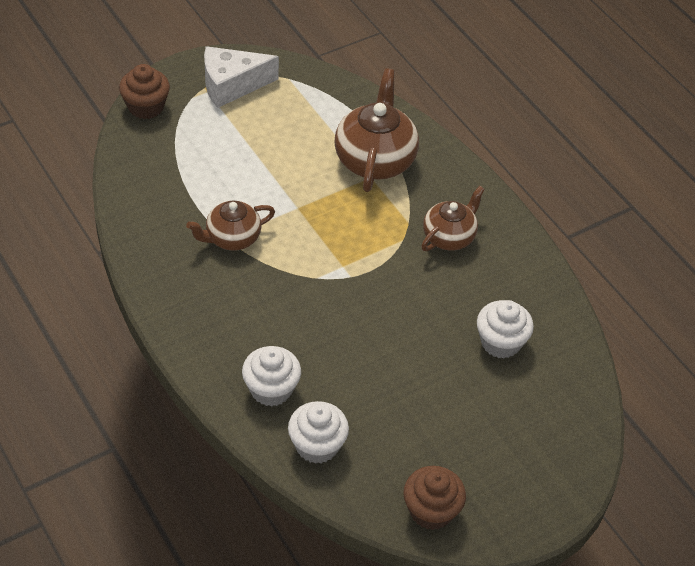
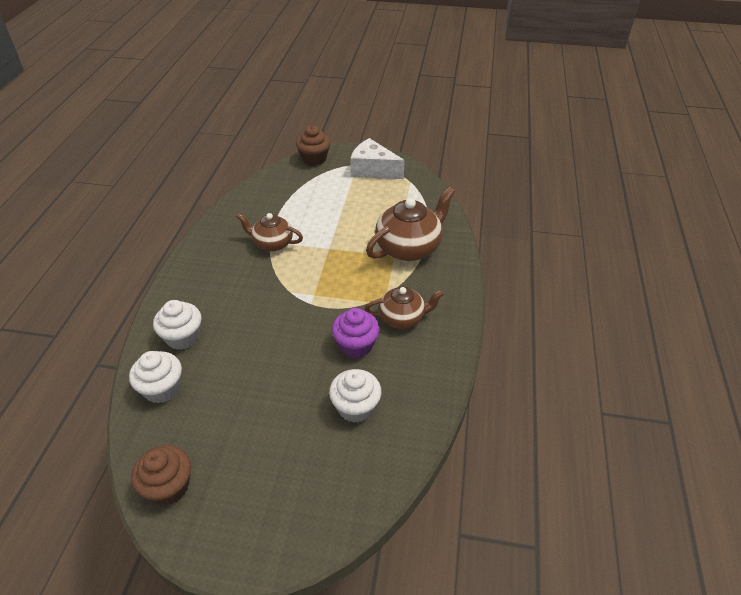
camera: 45 degrees right, 5 degrees down
(438, 289) = (356, 345): none -> purple cupcake

